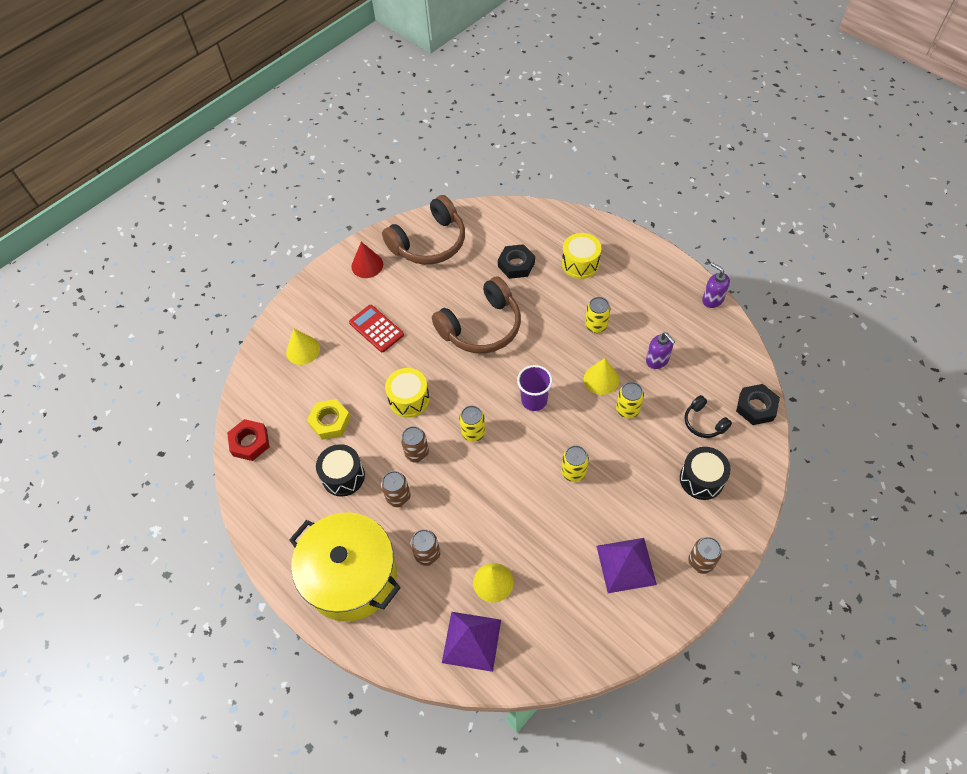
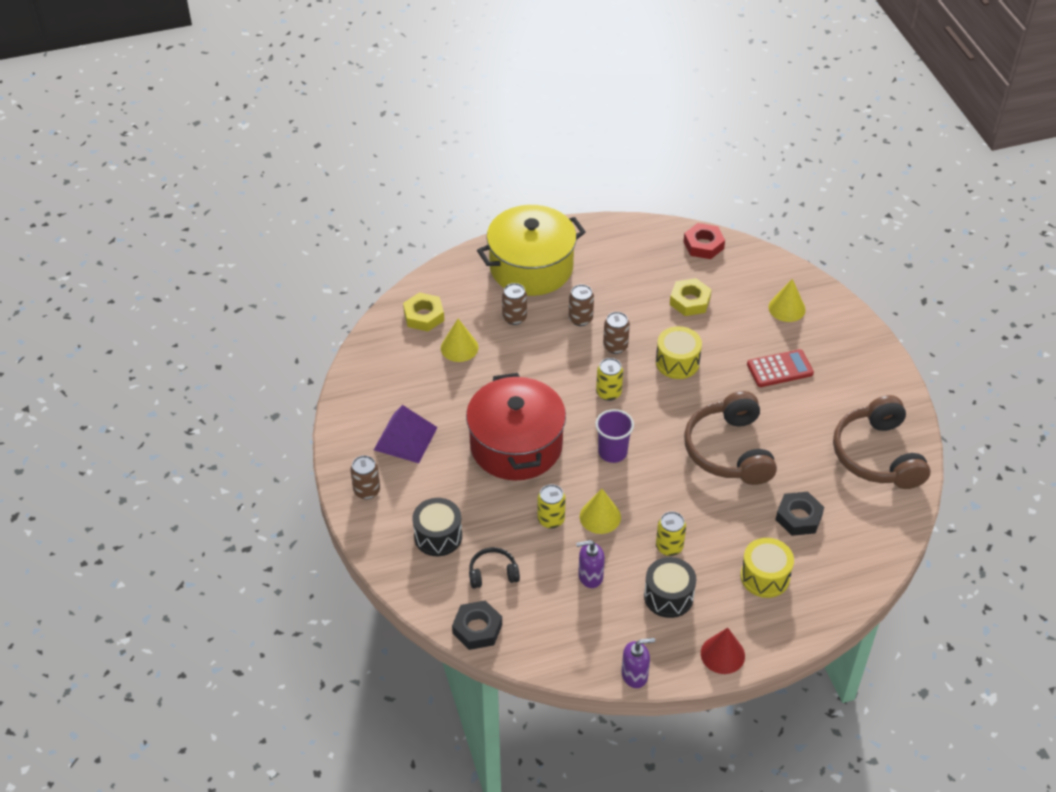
camera: 115 degrees right, 10 degrees down
(343, 476) = (626, 291): black drum -> black drum (668, 596)
(367, 265) = (873, 391): red cone -> red cone (722, 654)
(471, 641) = (424, 316): purple pyramid -> yellow nut
(573, 472) = (516, 445): yellow can -> red pot

